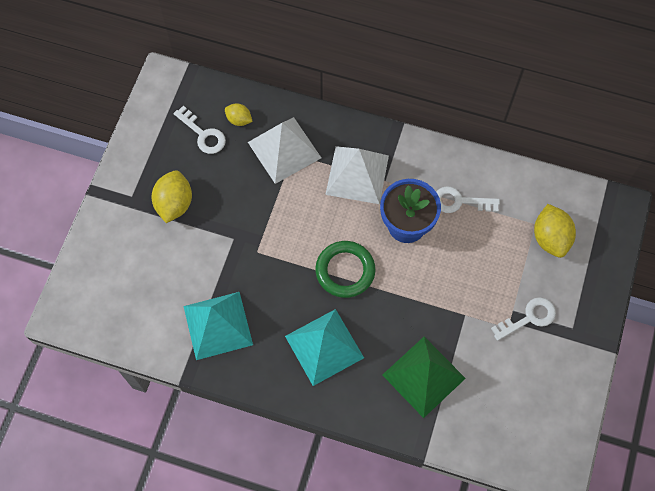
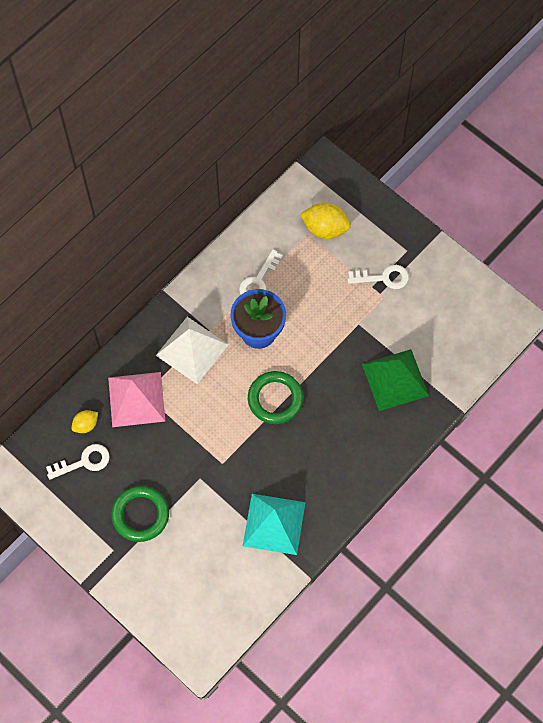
camera: 65 degrees left, 0 degrees up
(174, 204) = (140, 515): yellow lemon -> green ring
(284, 150) = (136, 399): white pyramid -> pink pyramid
(324, 346) = (334, 445): turquoise pyramid -> none
(529, 318) = (384, 278): white key -> white key turned 90 degrees clockwise

